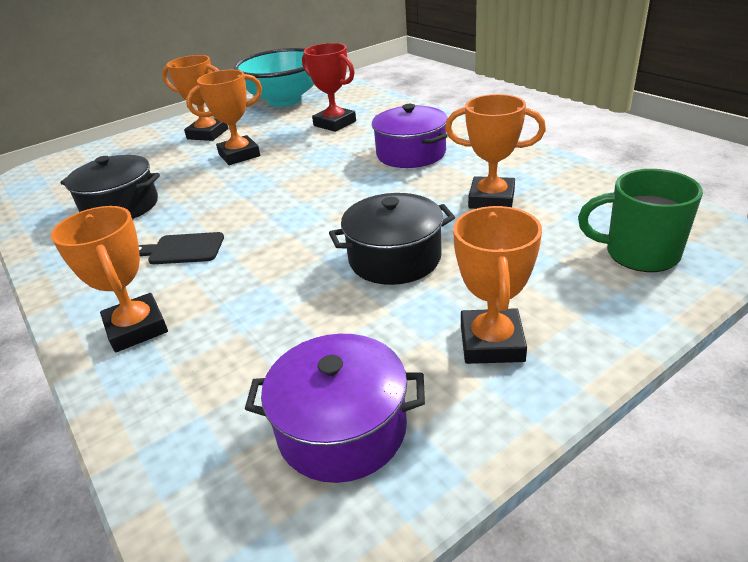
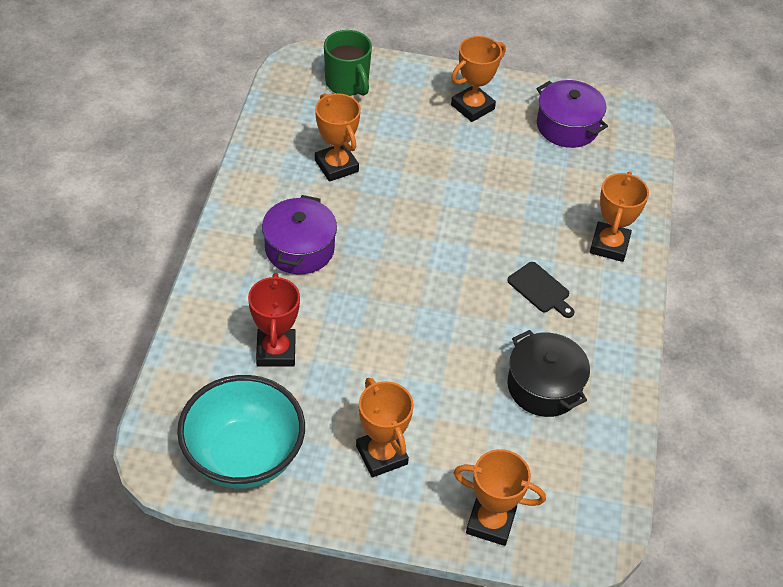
camera: 140 degrees left, 15 degrees up
(239, 155) = (399, 379): orange trophy -> orange trophy (490, 522)
(394, 258) = (445, 176): black pot -> none

